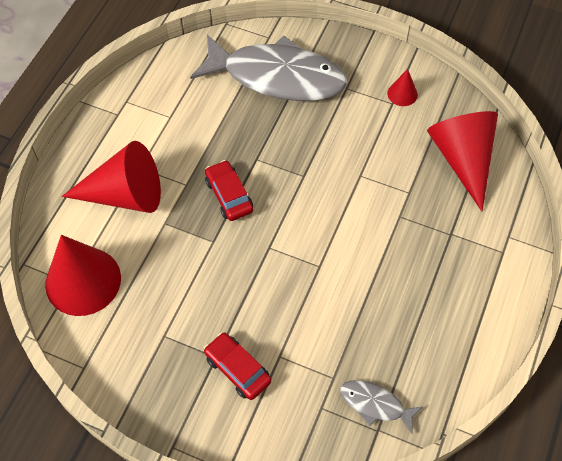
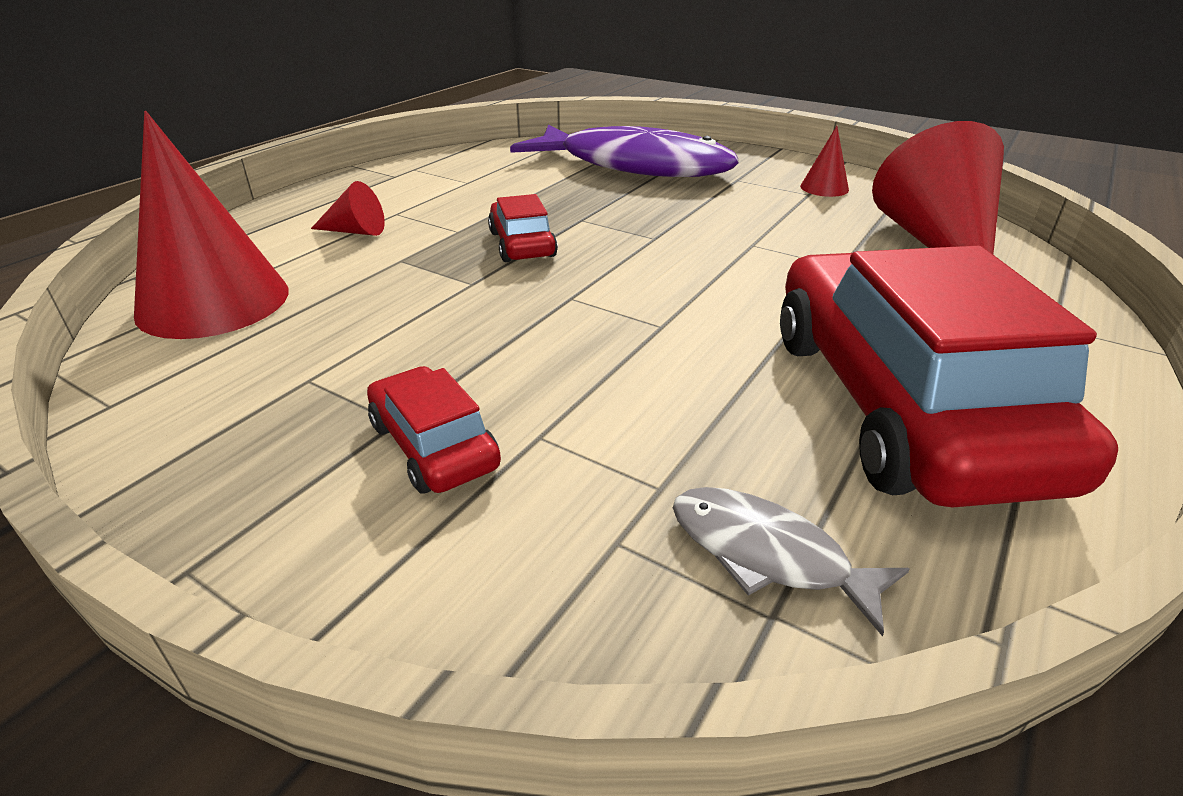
camera: 10 degrees right, 25 degrees down
(125, 195) = (355, 231): red cone -> red cone, size x0.46
(277, 77) = (635, 166): grey fish -> purple fish
(429, 310) = (900, 403): none -> red car

